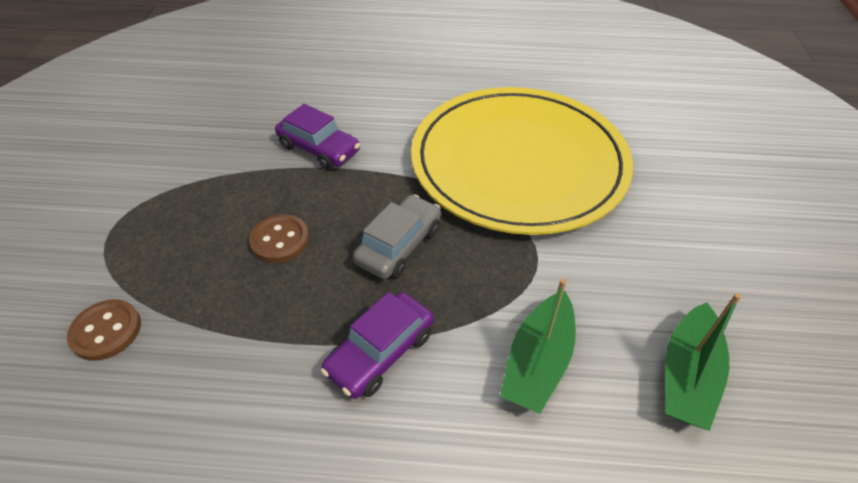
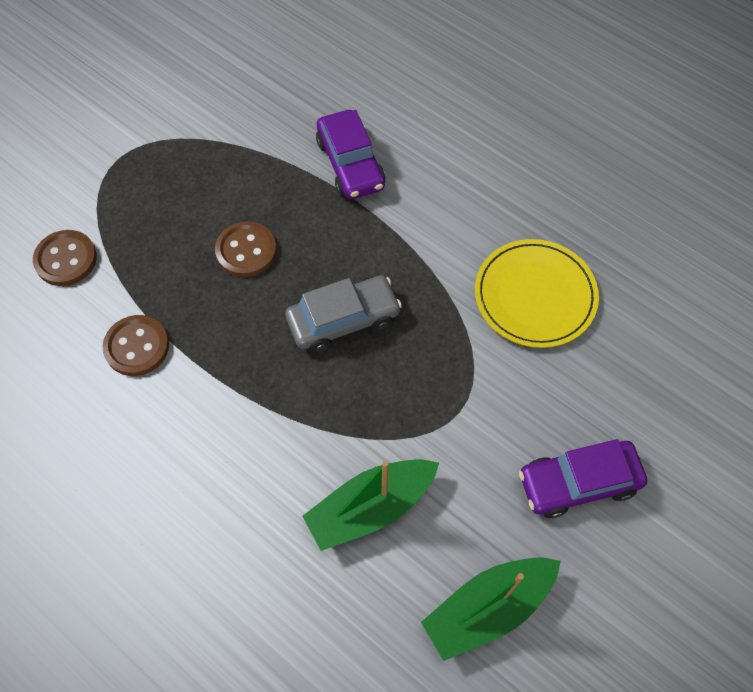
camera: 35 degrees right, 15 degrees up
(232, 362) = (137, 347): none -> brown button
(380, 352) = (251, 413): purple car -> purple car (578, 483)
(518, 163) = (535, 295): yellow plate -> yellow plate, size x0.47

